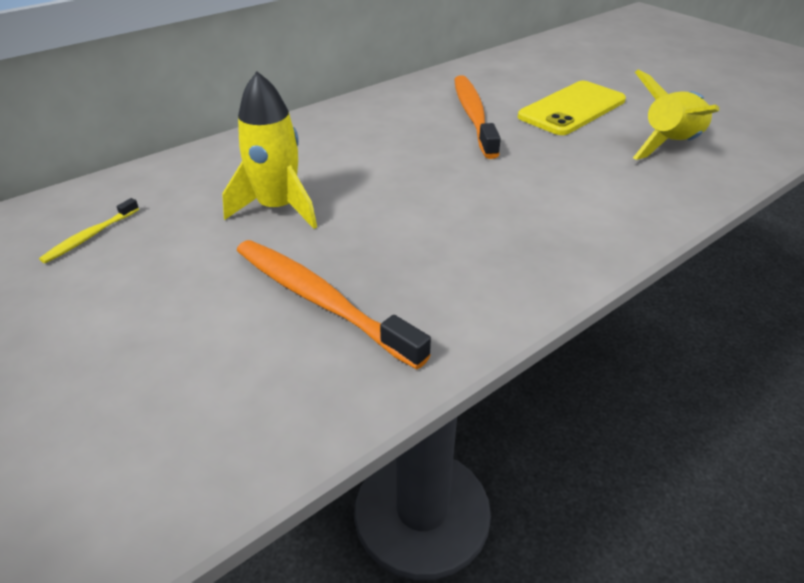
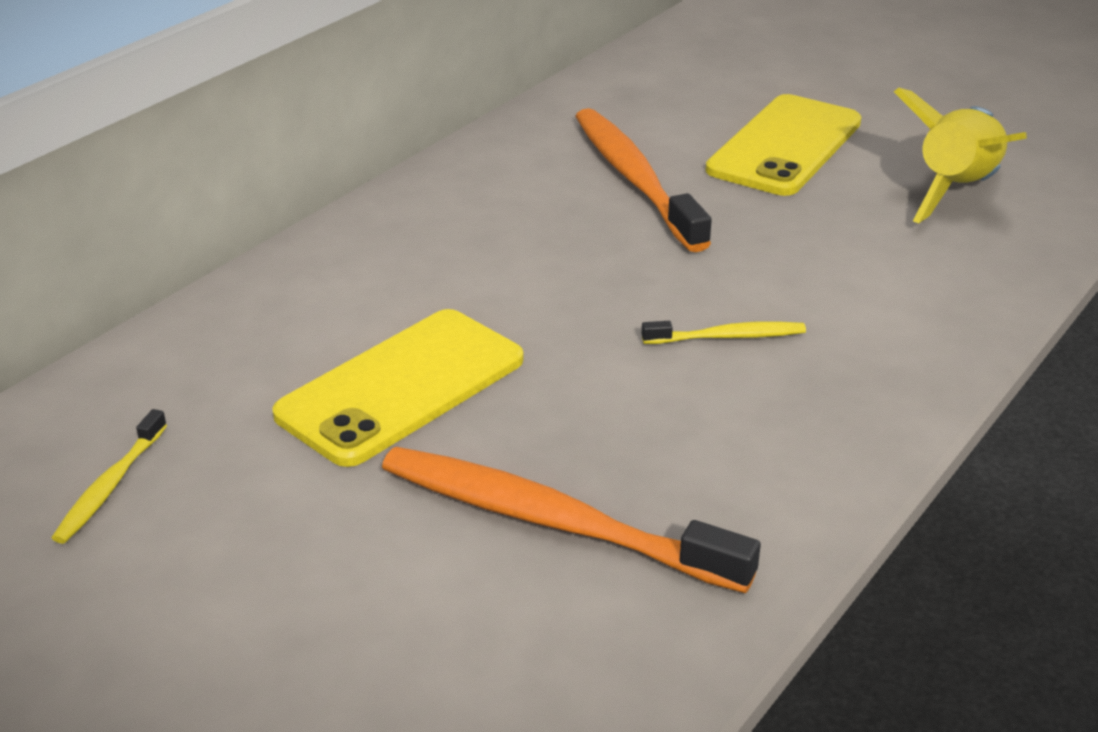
camera: 15 degrees left, 5 degrees down
(278, 208) = (401, 387): yellow rocket -> yellow phone
(485, 209) = (727, 337): none -> yellow toothbrush

